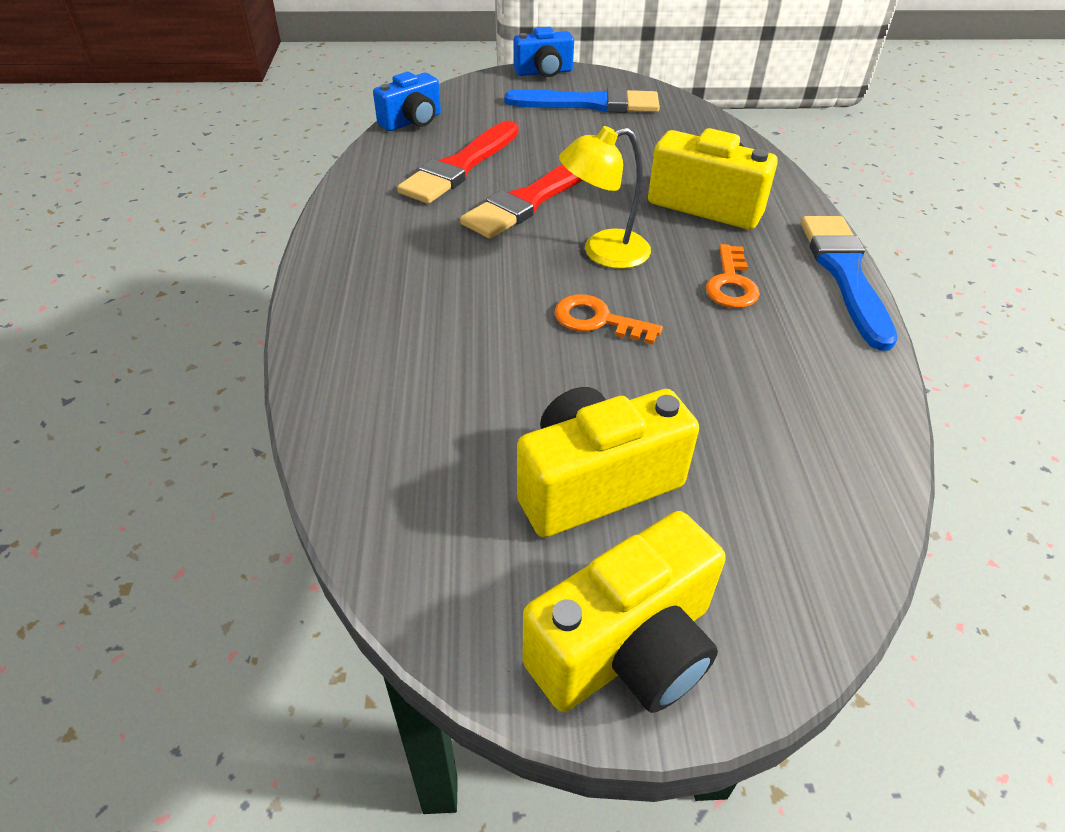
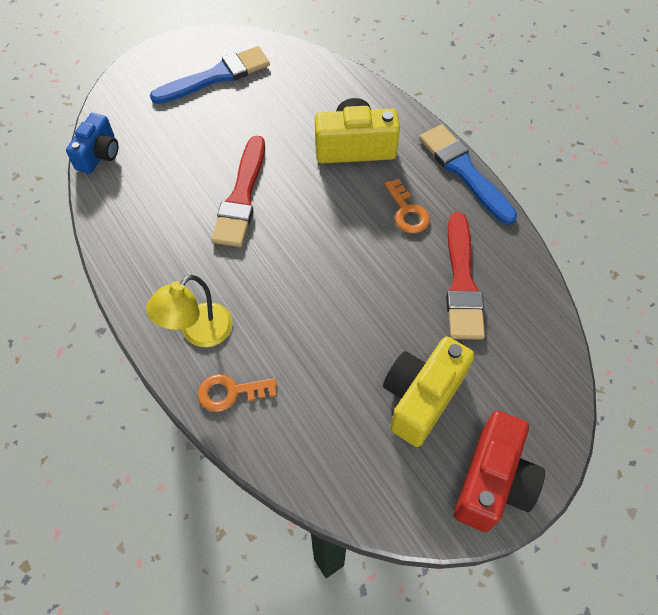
camera: 30 degrees left, 15 degrees up
(460, 167) = (170, 186): red brush -> red brush (462, 282)
(544, 72) = (158, 53): blue camera -> none
(597, 320) = (350, 281): orange key -> orange key (230, 392)
(603, 252) = (318, 222): yellow lamp -> yellow lamp (198, 333)
(627, 649) = (493, 482): yellow camera -> red camera

